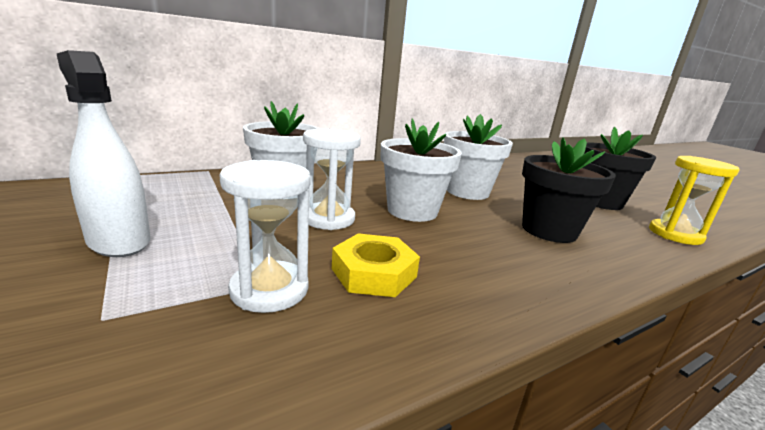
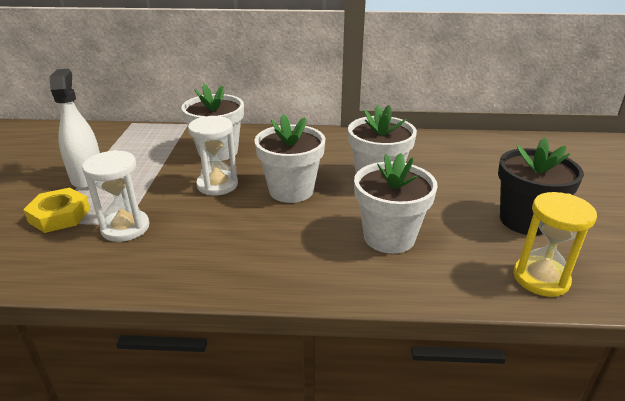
camera: 35 degrees right, 10 degrees up
(374, 273) = (192, 234): yellow nut -> yellow nut (59, 215)
(549, 230) = (389, 237): black flower pot -> white flower pot

